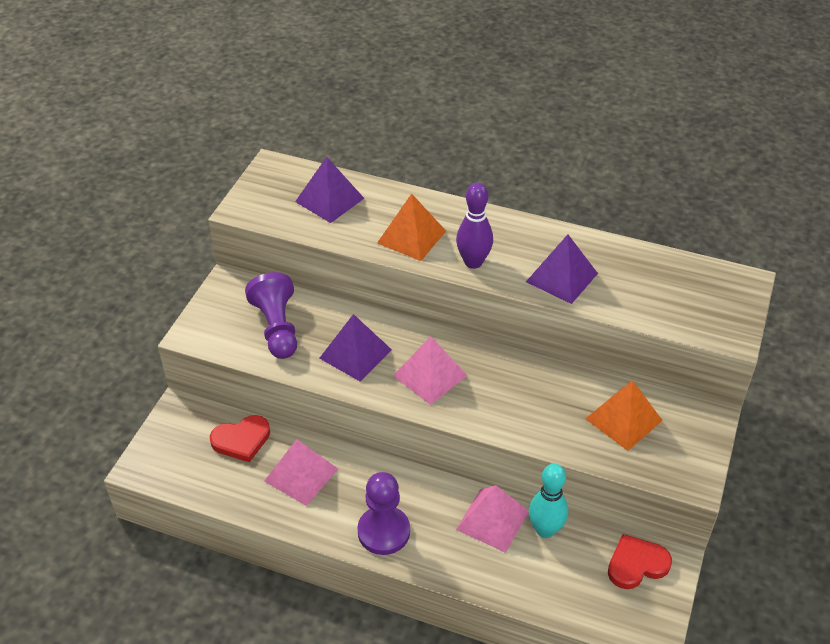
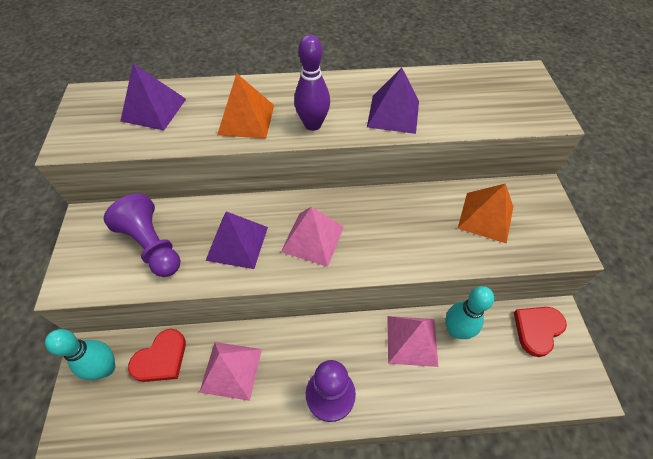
camera: 25 degrees left, 10 degrees up
(190, 429) = (106, 368): none -> turquoise bowling pin

